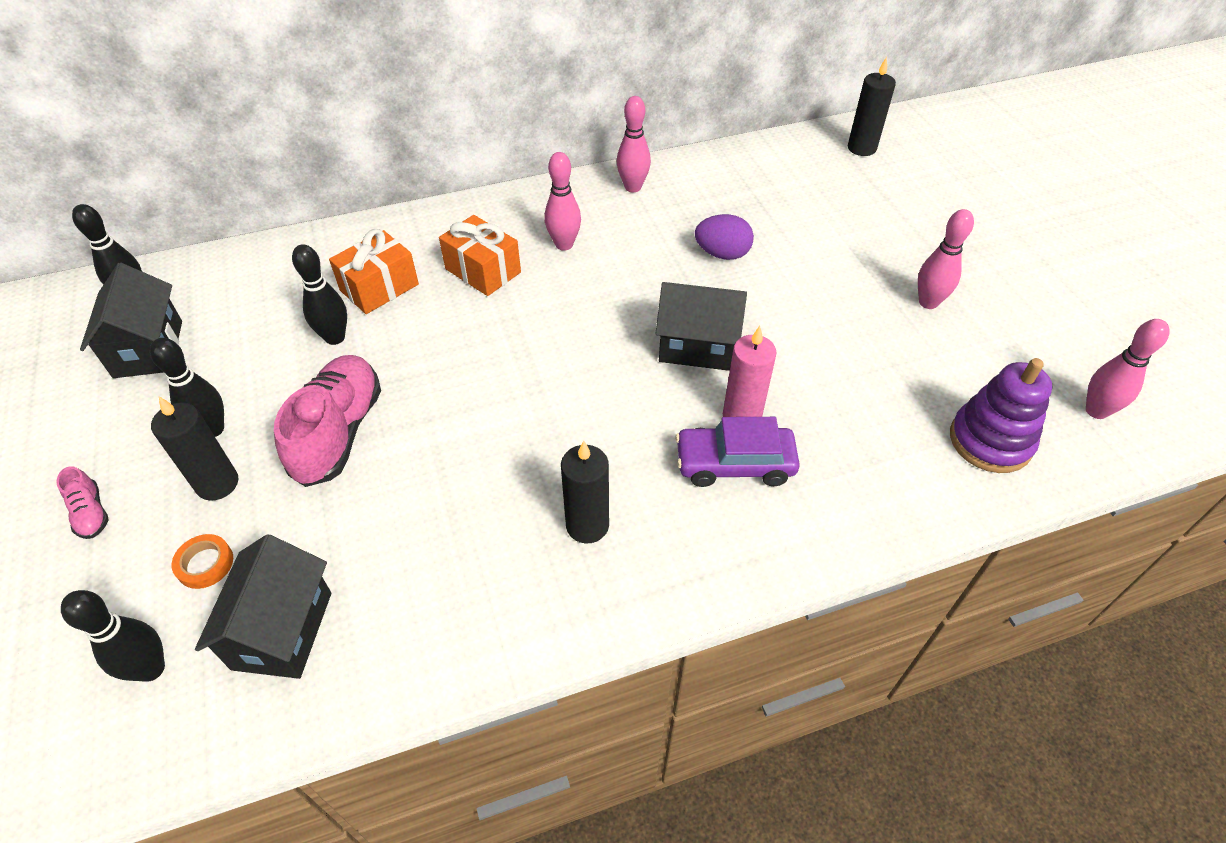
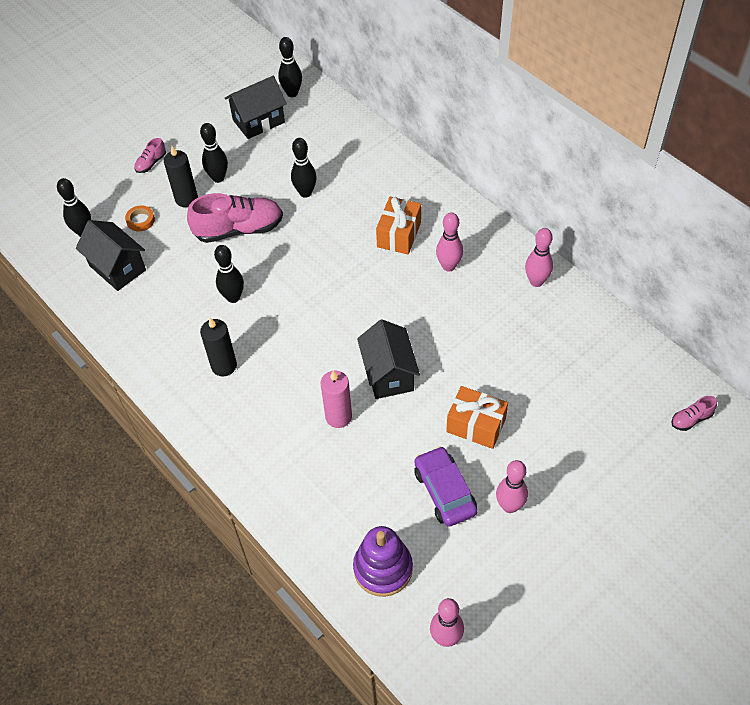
camera: 70 degrees right, 5 degrees up
(282, 630) = (117, 268): black house -> black house turned 60 degrees clockwise
(379, 287) = (356, 192): orange gift -> orange gift (476, 425)
(464, 476) = (233, 297): none -> black bowling pin
(722, 254) = (491, 360): purple egg -> none
(734, 464) = (298, 424): purple car -> purple car (444, 491)
(861, 148) = (691, 419): black candle -> pink shoe

